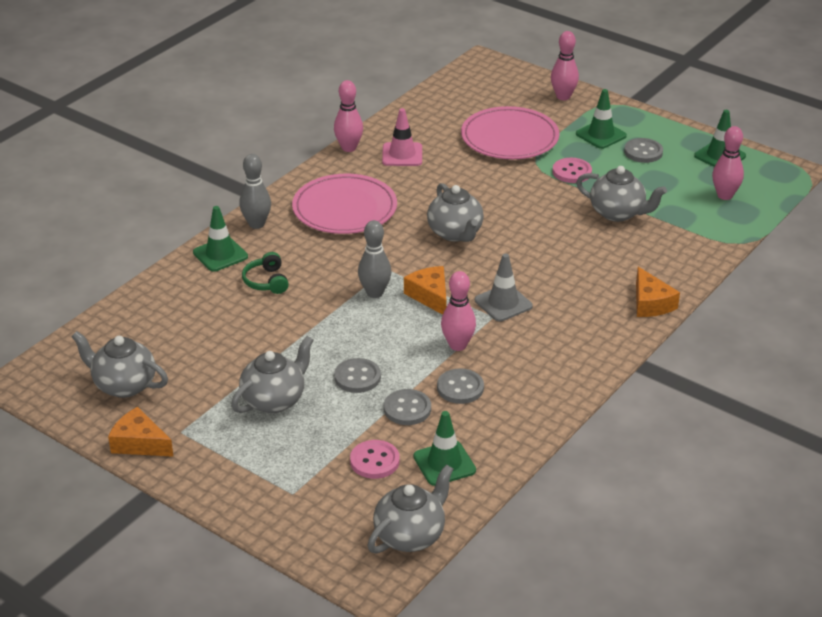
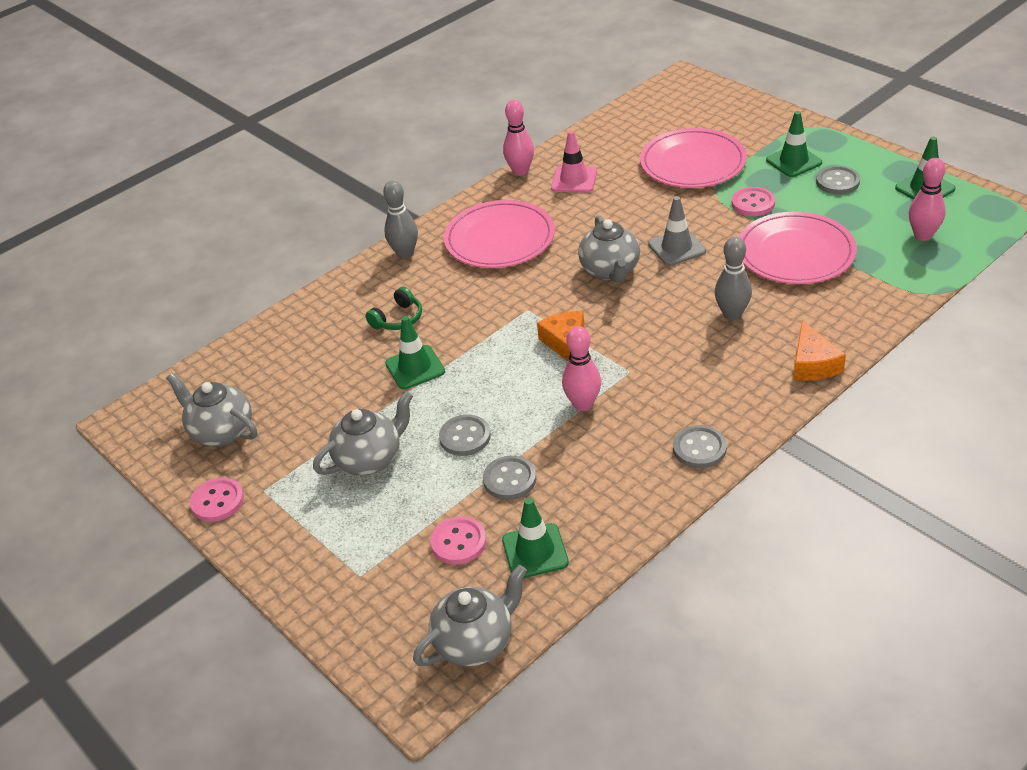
camera: 15 degrees right, 5 degrees up
(139, 443) = (217, 501): orange cheese -> pink button
(220, 254) = (359, 286): green traffic cone -> green traffic cone (415, 367)
(266, 281) = (398, 319): green headphones -> green headphones turned 135 degrees counterclockwise
(375, 293) = (508, 337): grey bowling pin -> grey bowling pin (732, 314)
(460, 388) = (574, 457): grey button -> grey button (699, 448)
(503, 303) = (644, 356): grey traffic cone -> grey traffic cone (676, 248)
(563, 96) = (760, 117): pink bowling pin -> none
(618, 213) = (795, 253): grey teapot -> pink plate

